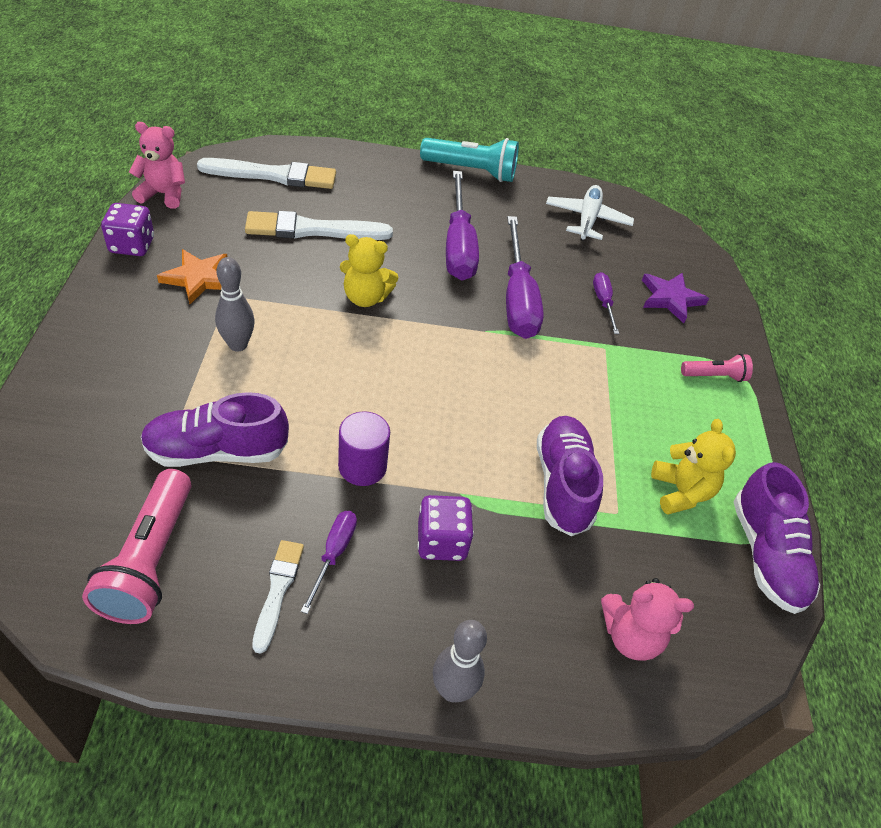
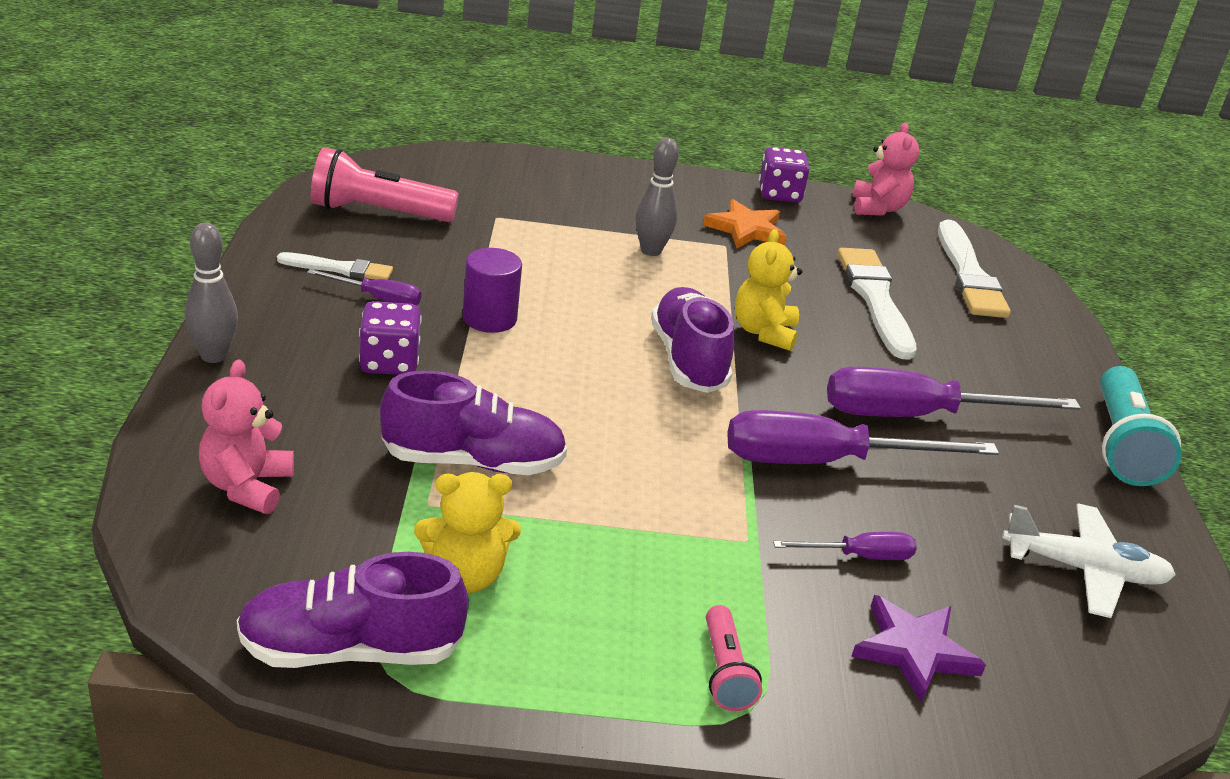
camera: 90 degrees right, 15 degrees down
(217, 451) = (502, 240): purple shoe -> purple shoe (688, 360)

